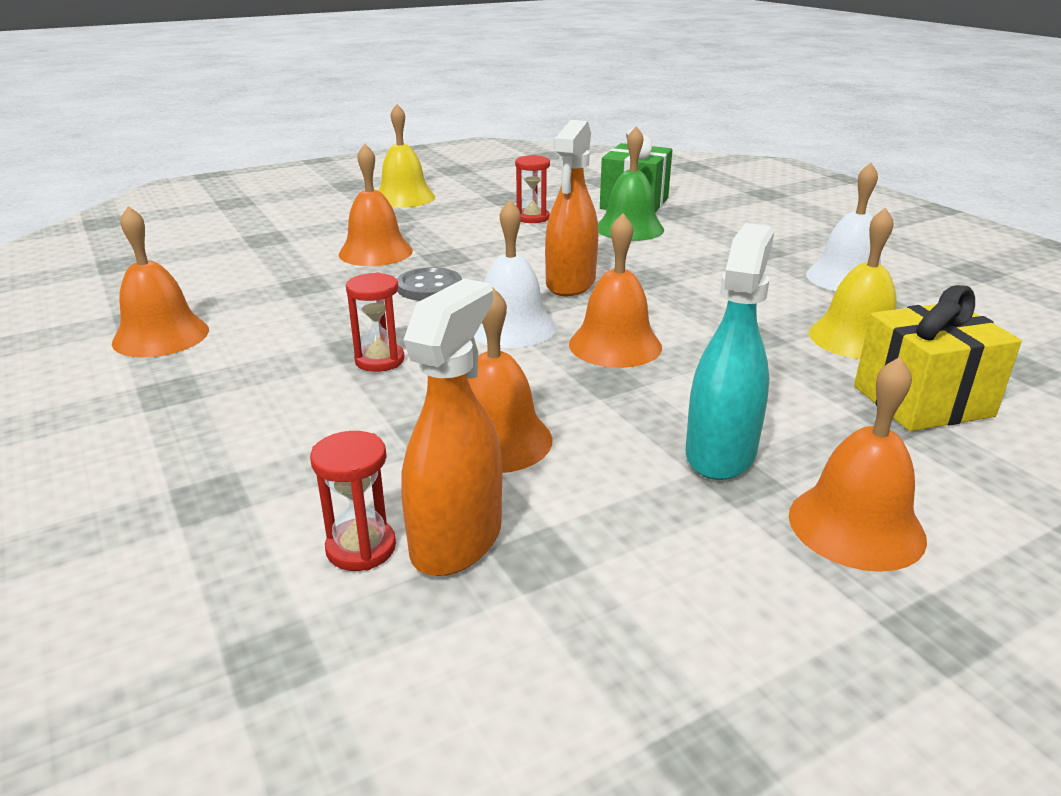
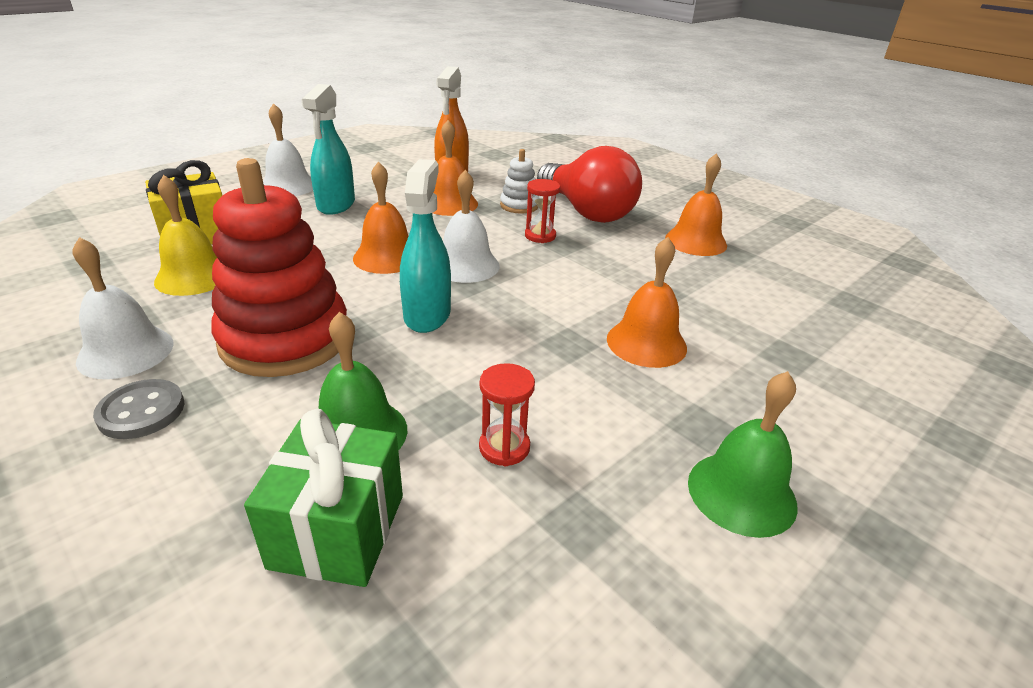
camera: 165 degrees right, 5 degrees up
(254, 400) = (587, 212): none -> red light bulb
(361, 548) = (486, 172): red hourglass -> none
(364, 424) = (519, 205): none -> white stacking toy
(404, 197) = (741, 493): yellow bell -> green bell
(429, 287) = (554, 299): grey button -> grey button (141, 411)
(570, 284) = (427, 315): orange spray bottle -> turquoise spray bottle
(707, 276) = (285, 339): none -> red stacking toy
(856, 526) = (288, 186): orange bell -> white bell

